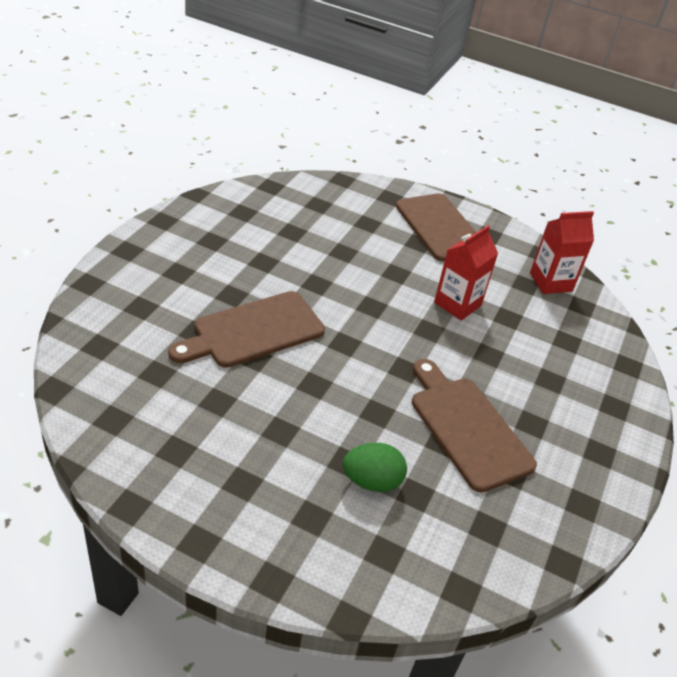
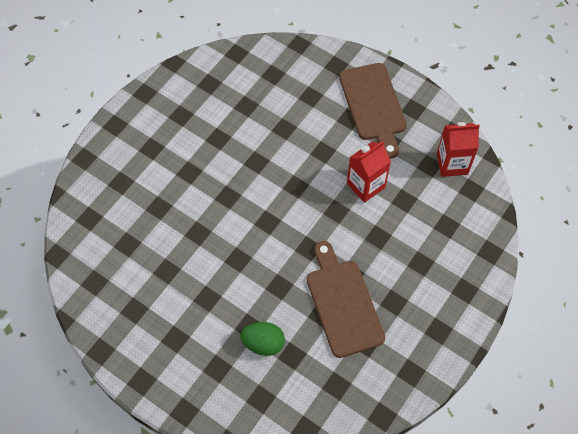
camera: 15 degrees right, 20 degrees up
(253, 331) = (200, 208): brown cutting board -> none

